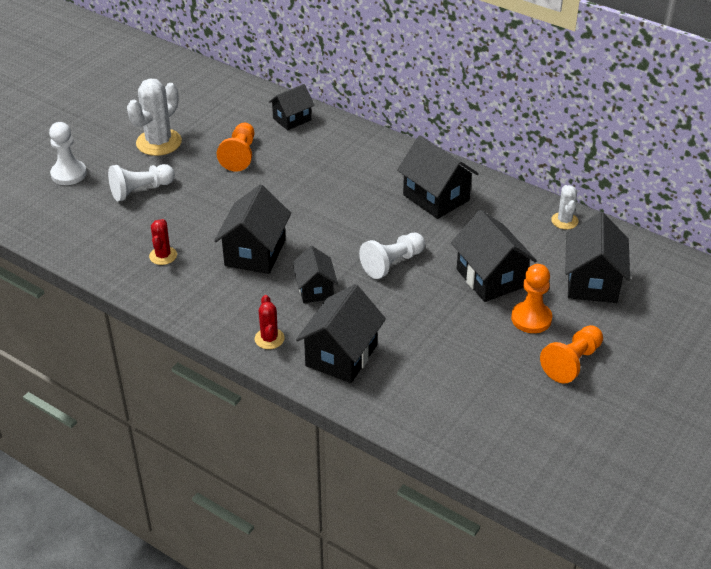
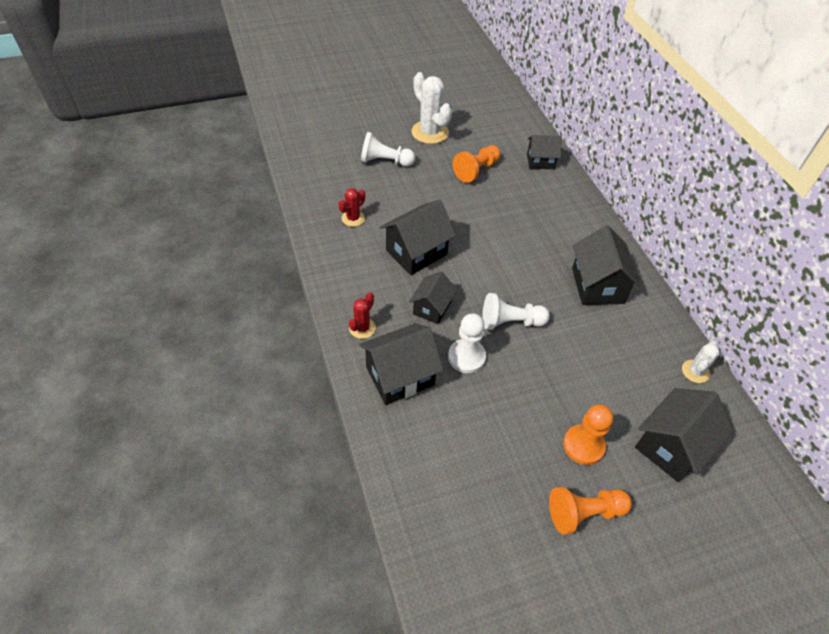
camera: 35 degrees right, 10 degrees up
(69, 174) = (351, 126): white pawn -> white pawn (466, 357)
(159, 142) = (430, 132): white cactus -> white cactus turned 75 degrees clockwise
(490, 278) = (580, 384): black house -> none

